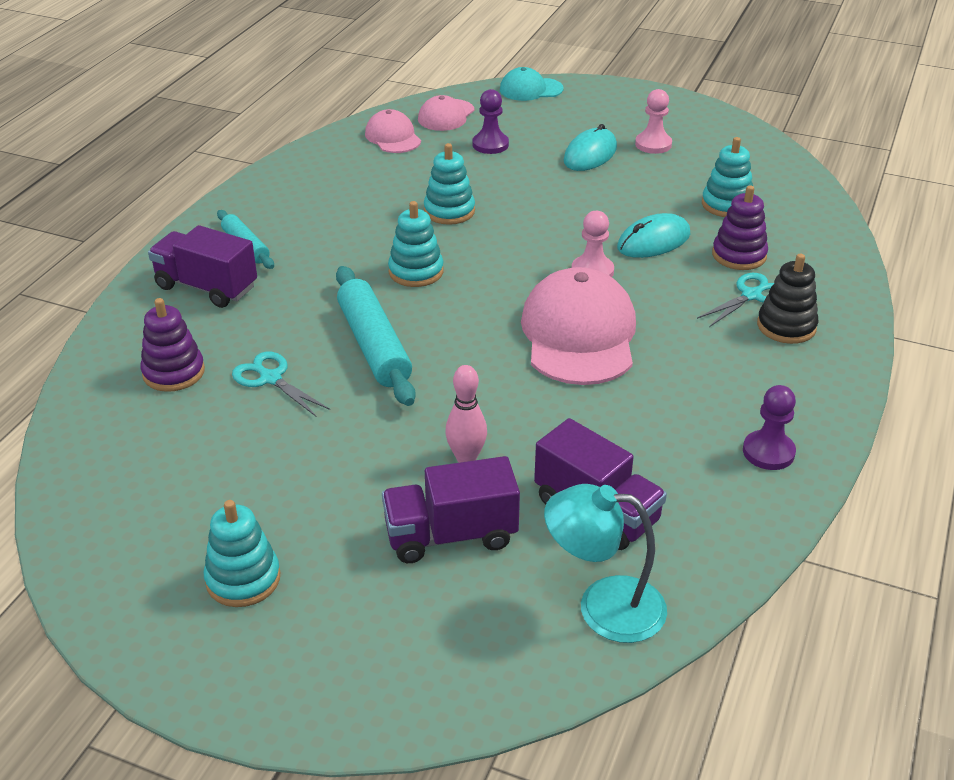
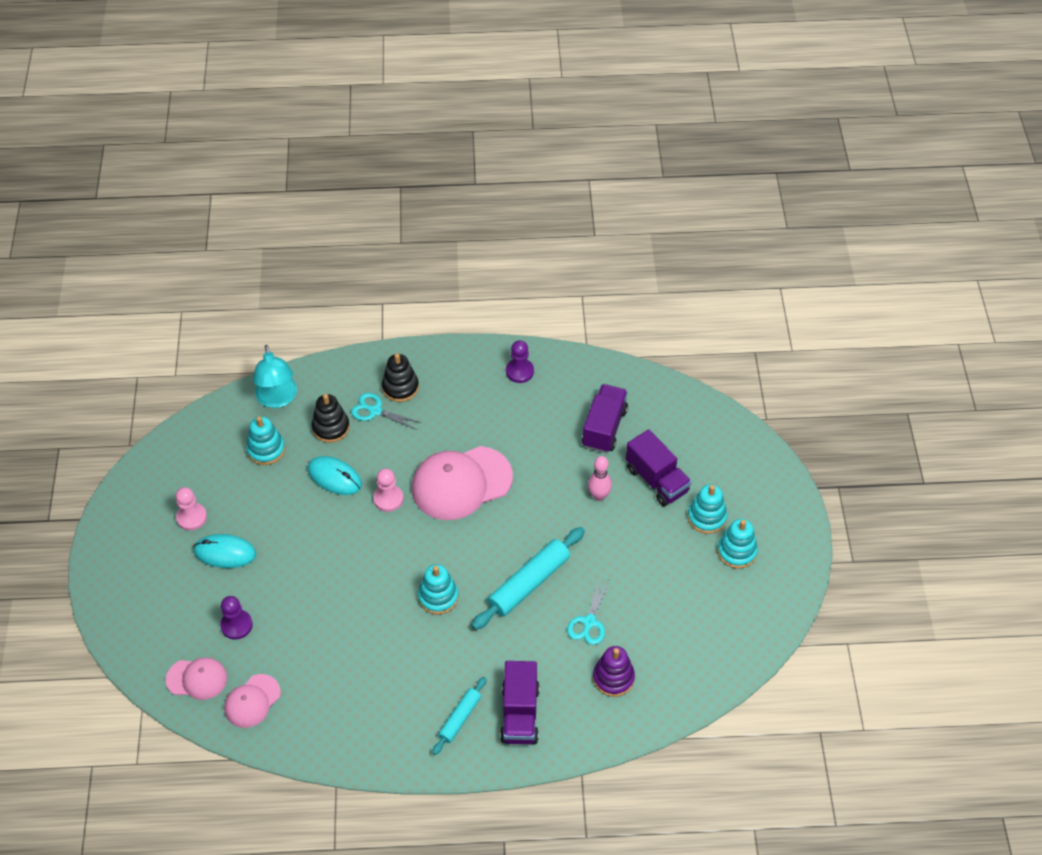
camera: 115 degrees left, 15 degrees up
(449, 211) = (351, 610): turquoise stacking toy -> turquoise stacking toy (706, 517)
(530, 89) = (122, 635): turquoise cap -> none
(603, 606) = (663, 406): turquoise lamp -> turquoise lamp (277, 399)
(739, 255) = (331, 427): purple stacking toy -> black stacking toy

